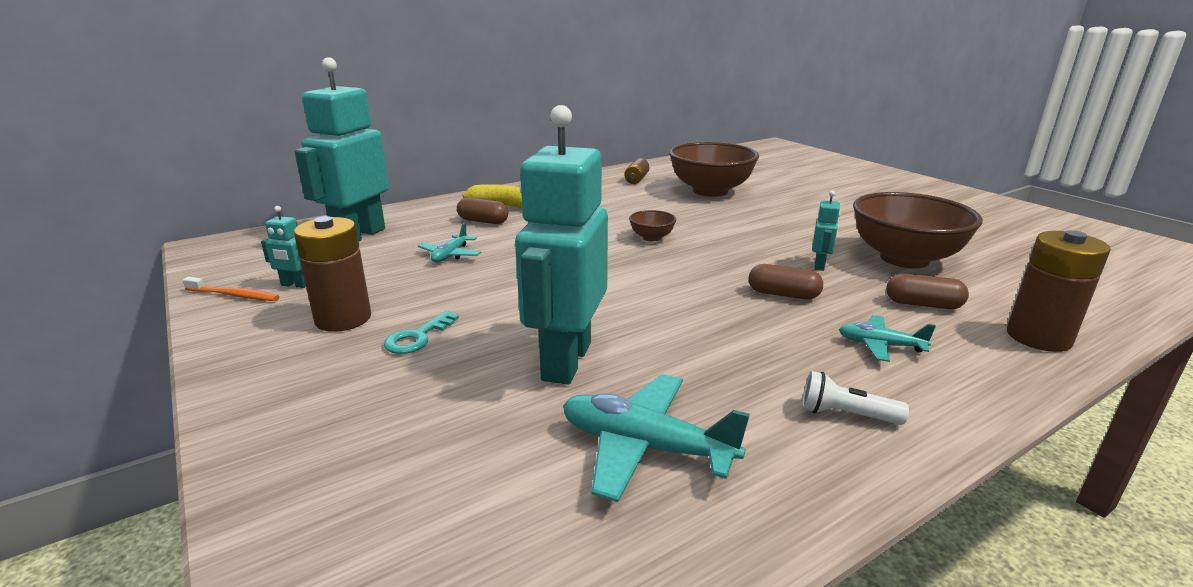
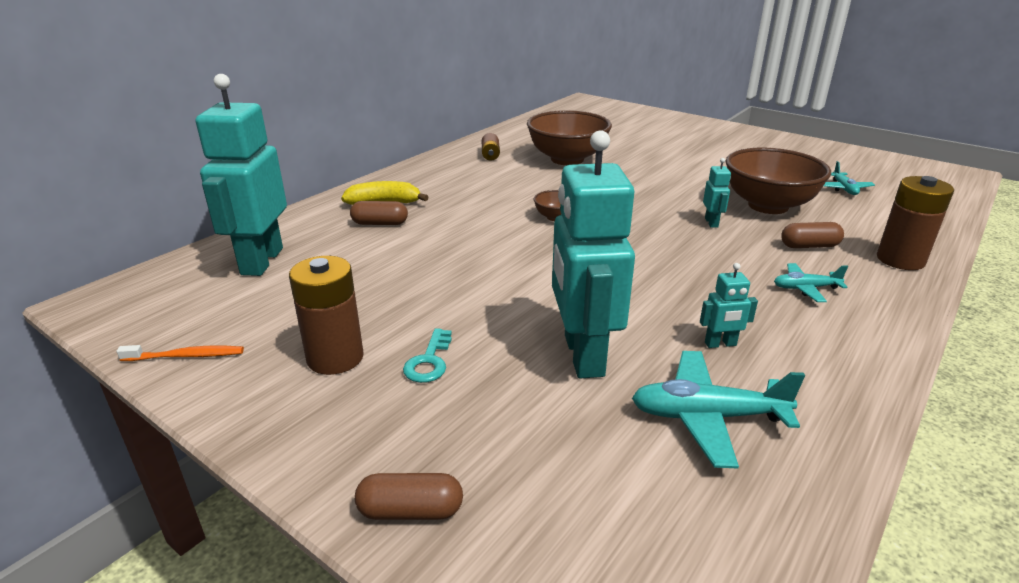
camera: 20 degrees left, 5 degrees up
(295, 285) = (245, 331): turquoise robot -> turquoise robot (720, 344)
(450, 255) = (381, 267): turquoise plane -> turquoise plane (843, 189)
(783, 294) = (704, 256): brown capsule -> brown capsule (410, 511)
(845, 415) = (823, 353): white flashlight -> none

